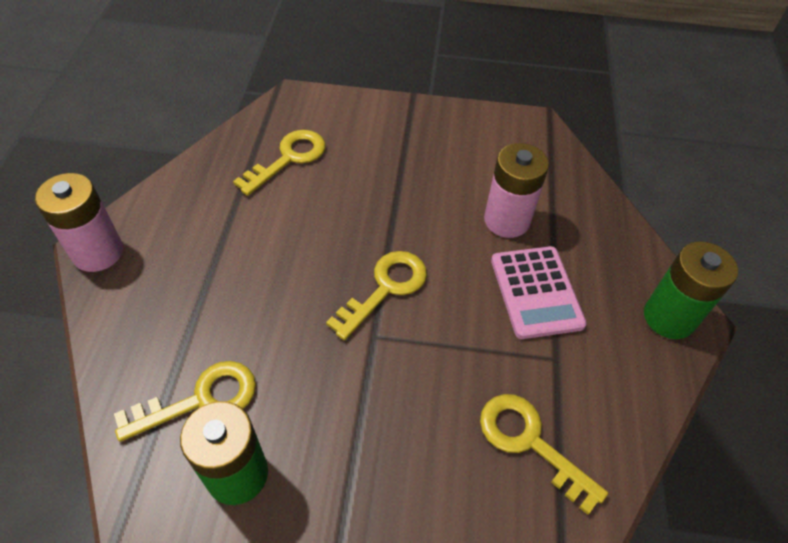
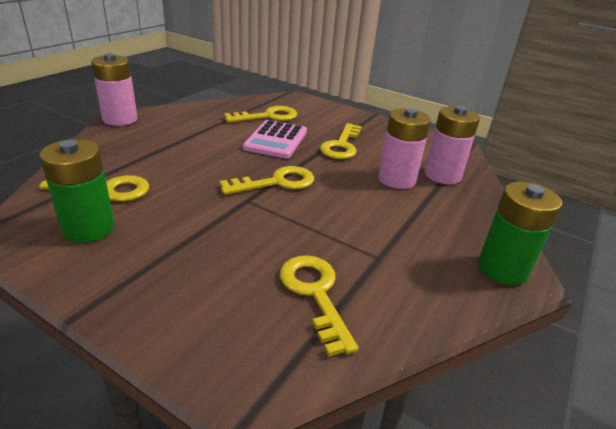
camera: 25 degrees right, 20 degrees down
(413, 181) = (341, 145): none -> yellow key
(536, 292) = (390, 218): pink calculator -> pink calculator (276, 140)
(548, 189) = (442, 175): none -> pink battery

